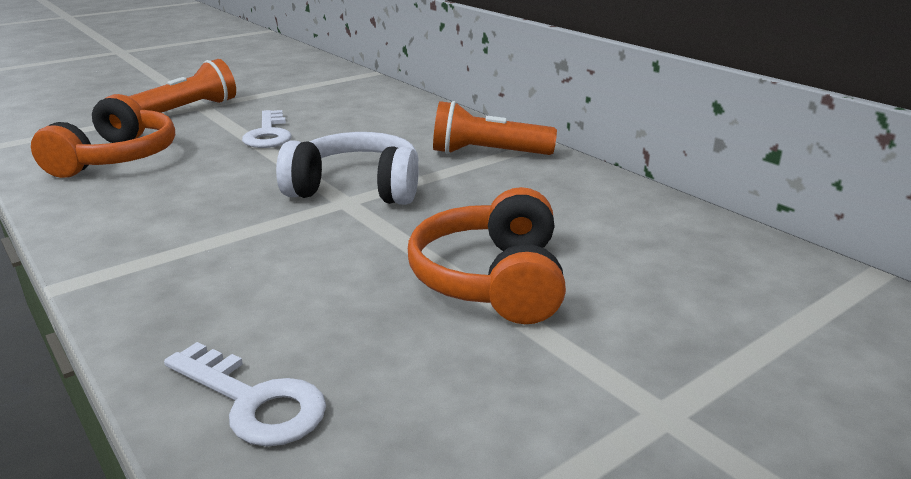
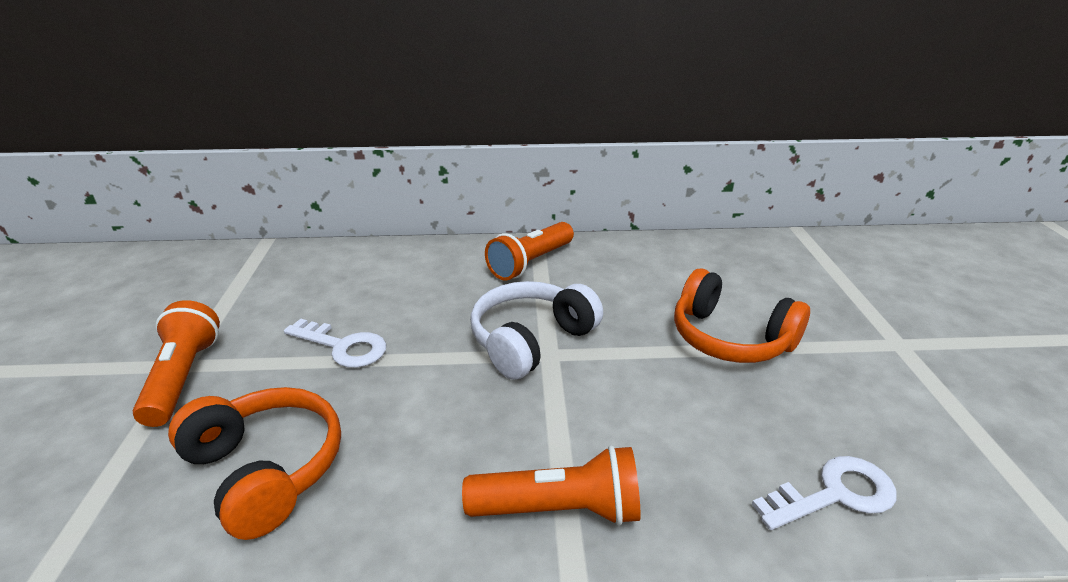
camera: 55 degrees left, 5 degrees up
(136, 260) = (559, 509): none -> orange flashlight

